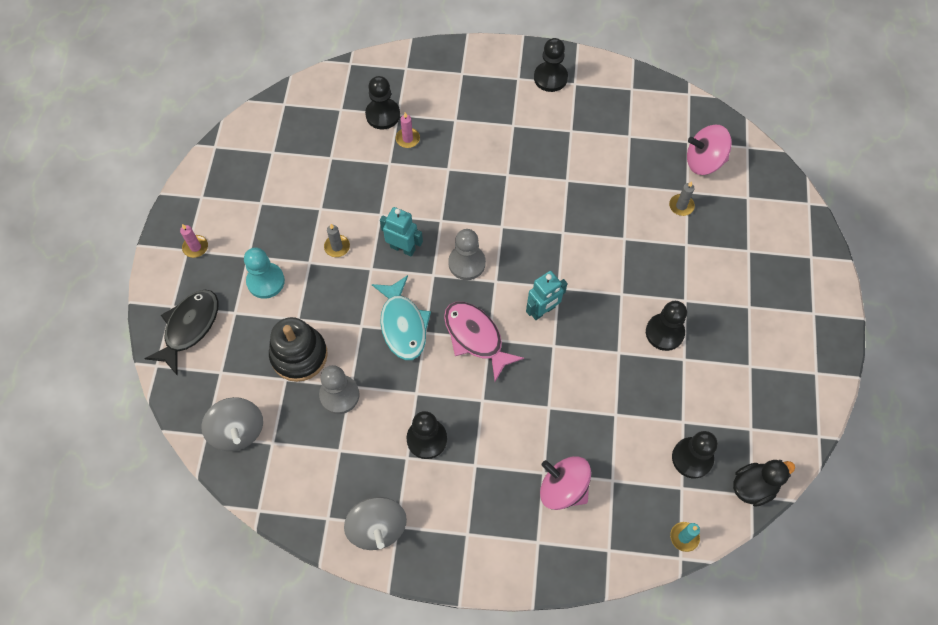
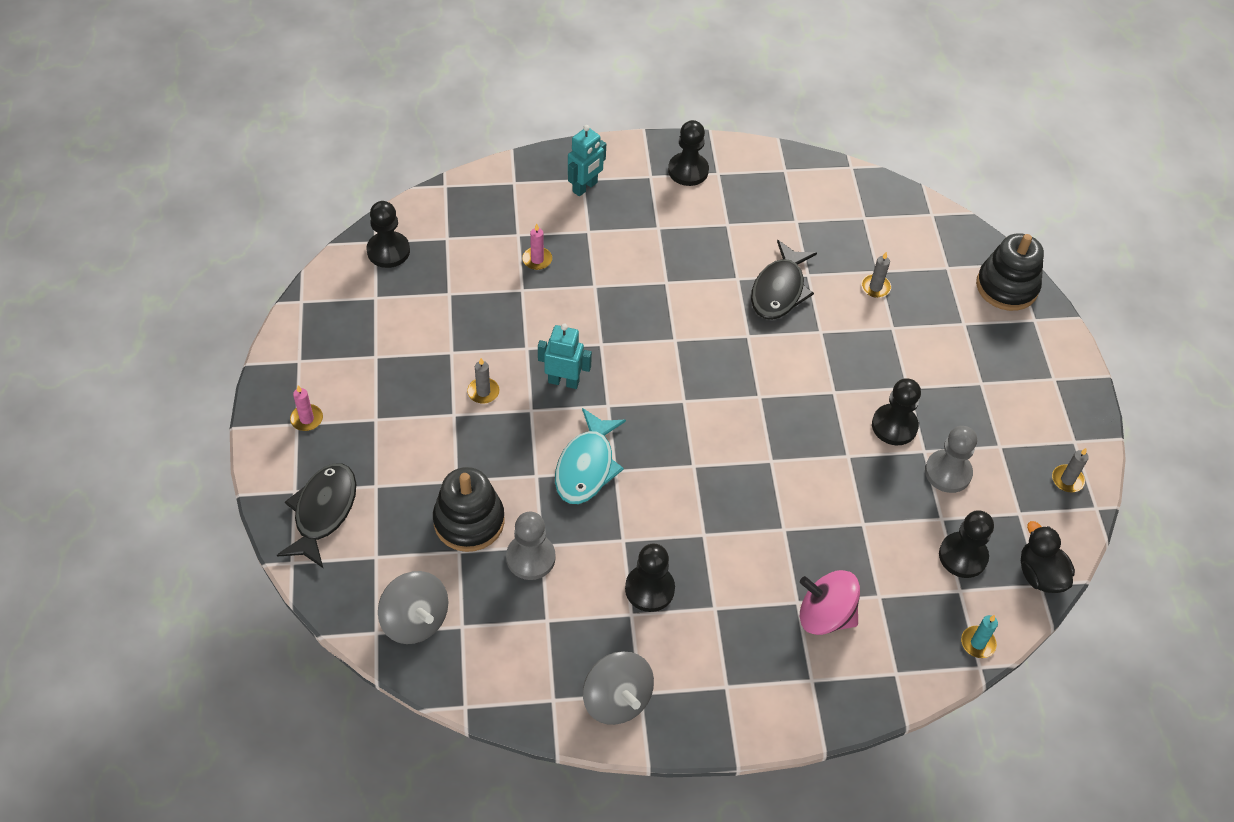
camera: 15 degrees left, 10 degrees down
(265, 281) = (405, 444): turquoise pawn -> none
(383, 115) = (500, 237): black pawn -> black pawn (388, 251)
(403, 325) = (586, 466): turquoise fish -> turquoise fish turned 45 degrees clockwise
(467, 263) = (644, 386): grey pawn -> grey pawn (948, 472)
(476, 337) = (677, 466): pink fish -> none
(543, 311) = (748, 424): turquoise robot -> turquoise robot (585, 187)
(599, 196) = (779, 290): none -> black fish
(704, 161) = (888, 236): pink spinning top -> none
(753, 486) = (1040, 574): black duck -> black duck turned 75 degrees counterclockwise
(795, 223) = (1006, 287): none -> black stacking toy
(800, 406) = (1067, 480): none -> grey candle

